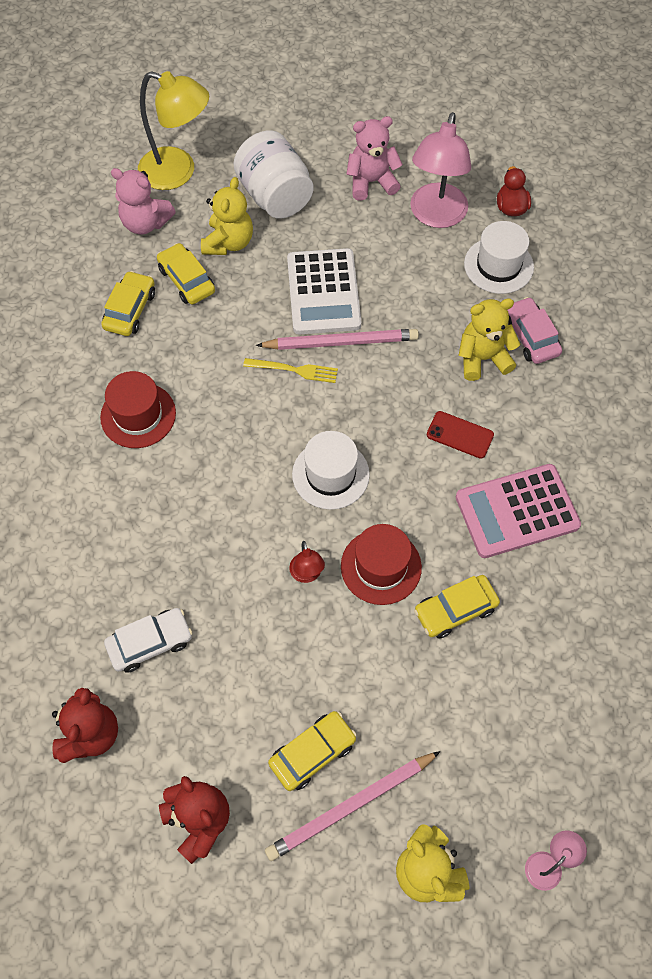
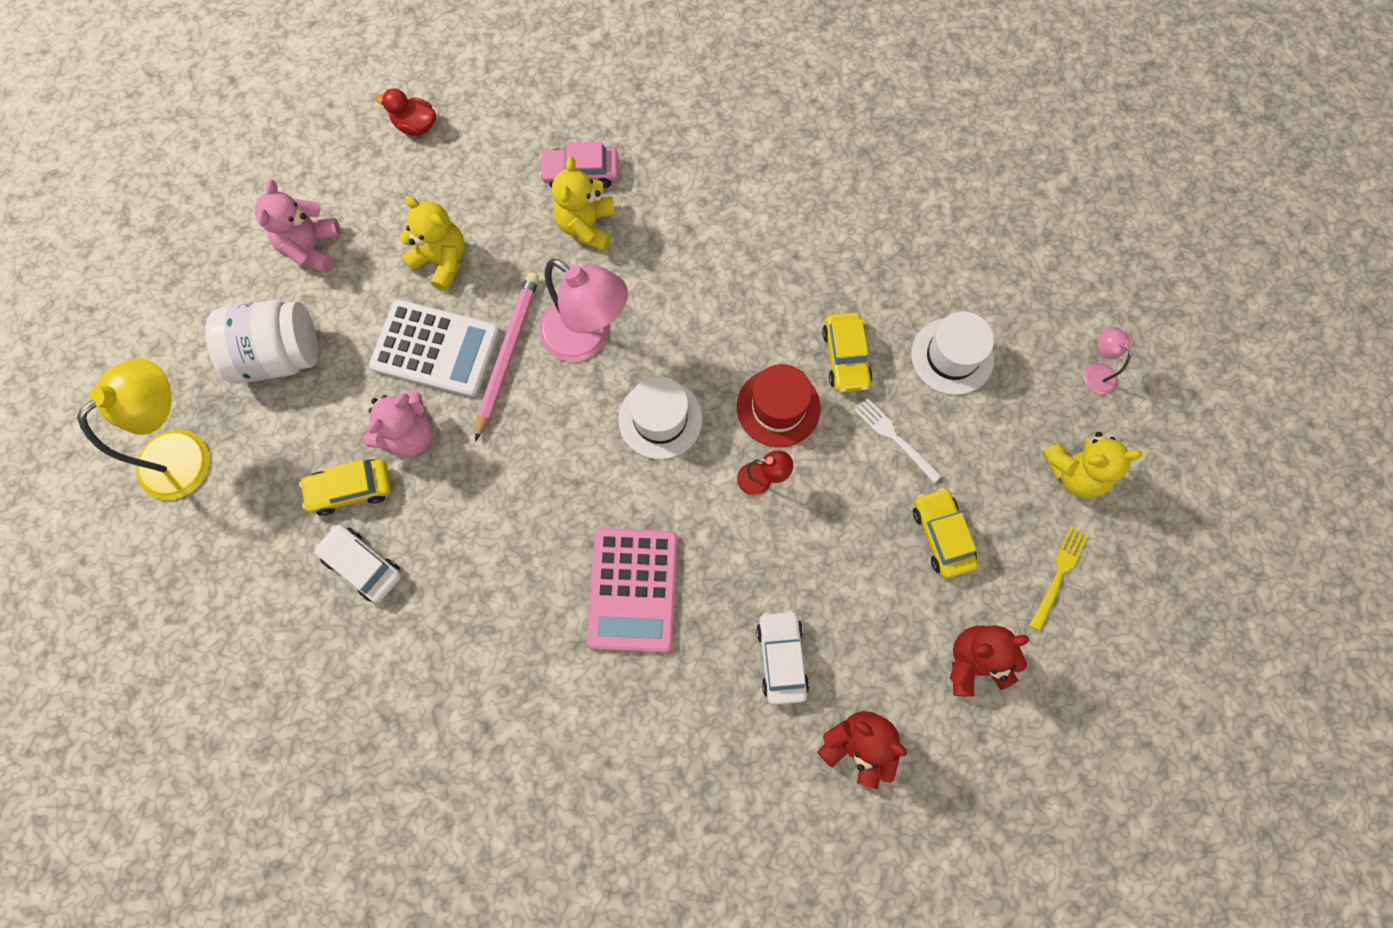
camera: 70 degrees left, 10 degrees up
(130, 310) = (362, 565): yellow car -> white car
(138, 415) = (508, 595): red hat -> none
(145, 223) = (245, 512): pink teddy bear -> pink teddy bear (409, 435)
(228, 242) = (320, 427): yellow teddy bear -> yellow teddy bear (442, 261)
(295, 370) = (521, 412): yellow fork -> yellow fork (1058, 574)
(351, 806) = (1001, 518): pink pencil -> none
(393, 679) = (894, 437): none -> white fork
(436, 216) = (390, 201): pink lamp -> pink lamp (587, 338)
(460, 435) = (664, 281): red phone -> none
(498, 265) = (482, 166): white hat -> white hat (952, 356)
(517, 511) = (766, 263): pink calculator -> pink calculator (633, 589)

